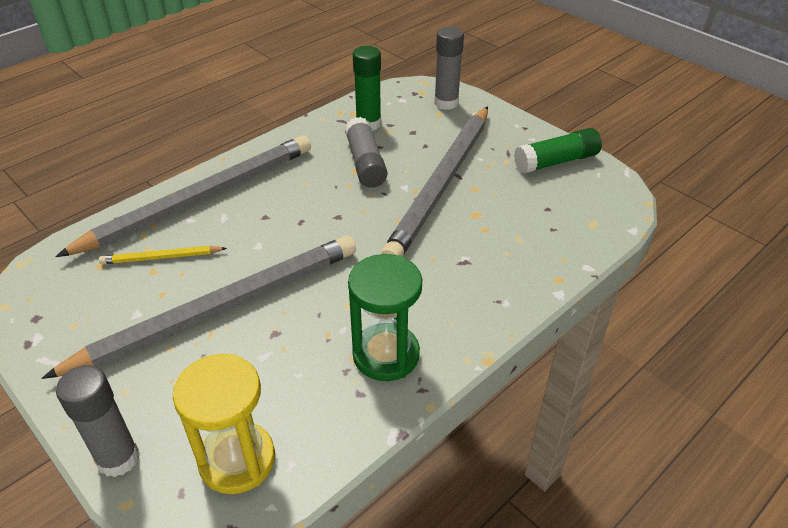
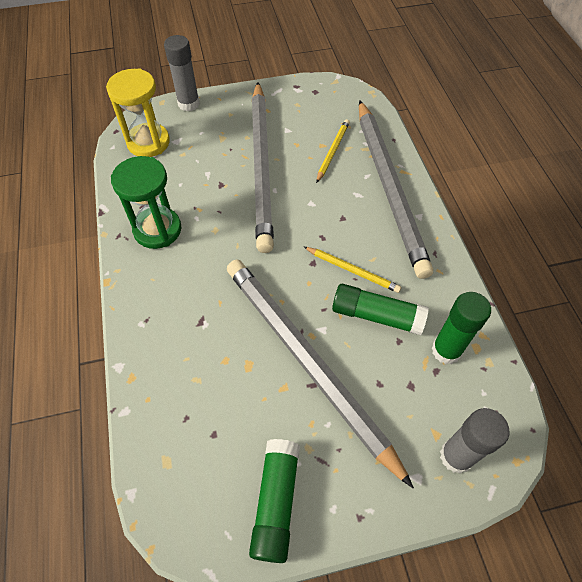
camera: 120 degrees right, 15 degrees up
(328, 189) = (352, 270): none -> yellow pencil
(365, 163) = (377, 315): grey glue stick -> green glue stick

